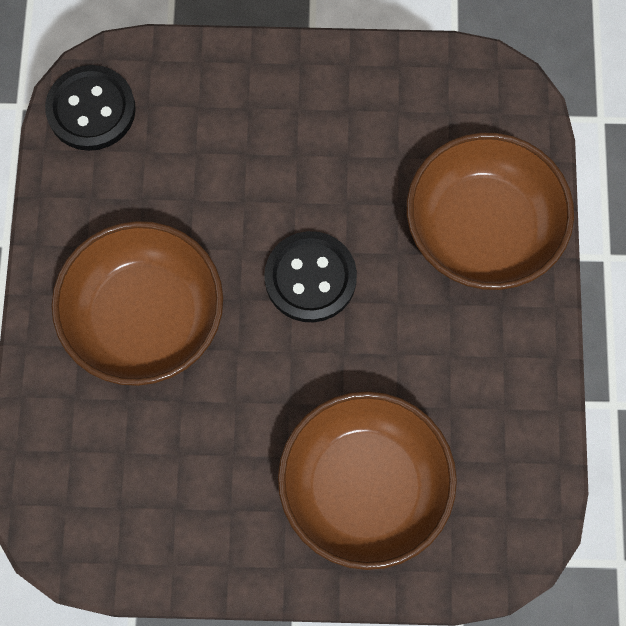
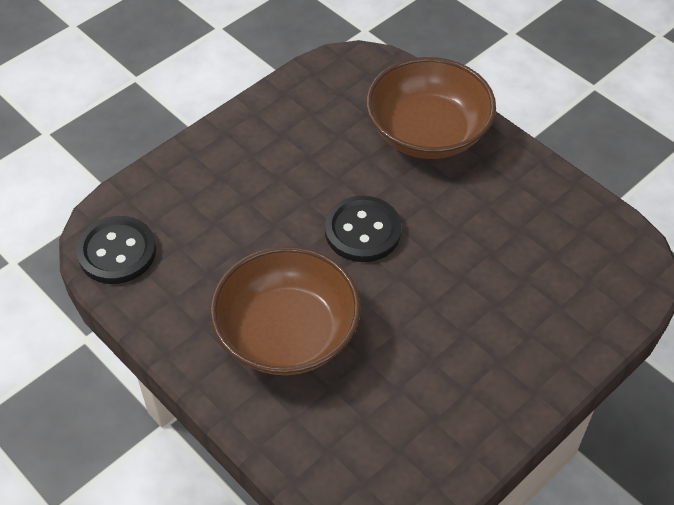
camera: 45 degrees left, 20 degrees down
(364, 487) = (525, 308): brown bowl -> none

